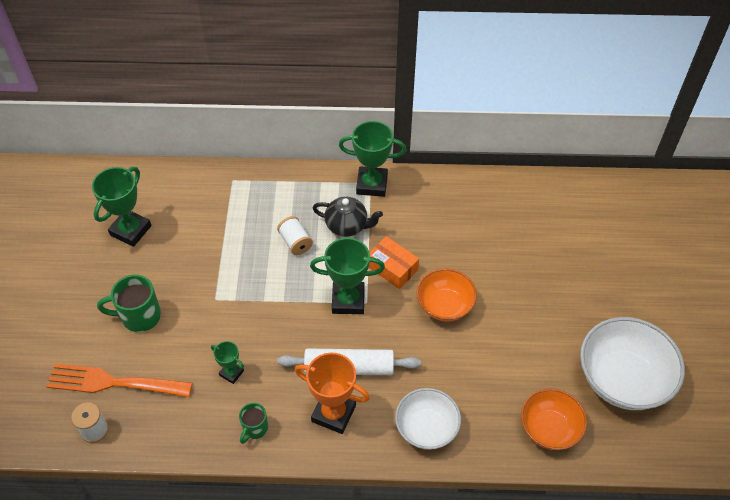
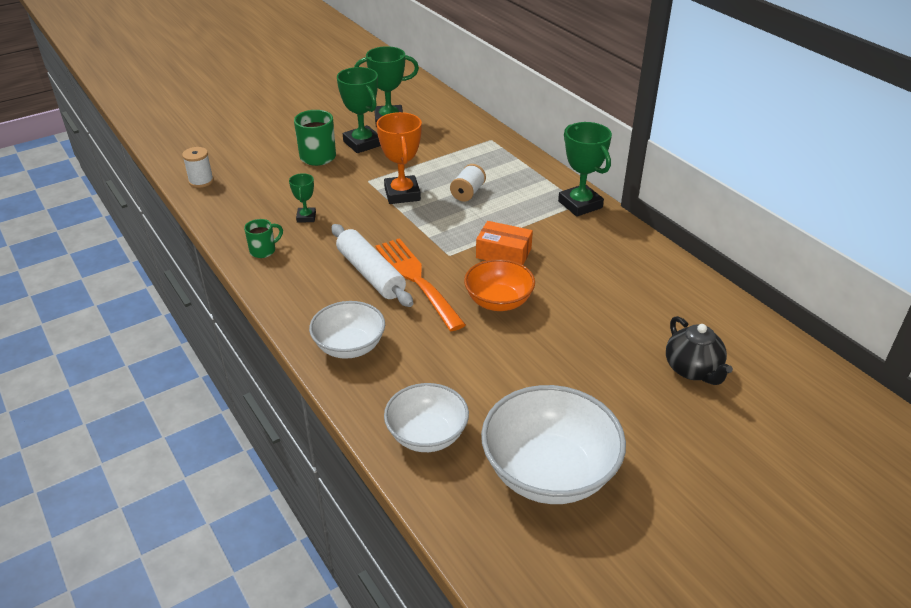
camera: 55 degrees right, 15 degrees down
(115, 382) = (249, 171): orange fork -> orange fork (417, 280)
(254, 429) = (264, 250): green mug -> green mug turned 150 degrees clockwise
(333, 413) = (315, 285): orange trophy -> orange trophy (402, 194)
(347, 226) = (518, 211): black teapot -> black teapot (692, 370)
(348, 300) = (440, 244): green trophy -> green trophy (362, 143)
(392, 268) = (503, 253): orange box -> orange box turned 75 degrees counterclockwise
(549, 428) = (427, 435): orange bowl -> white bowl

